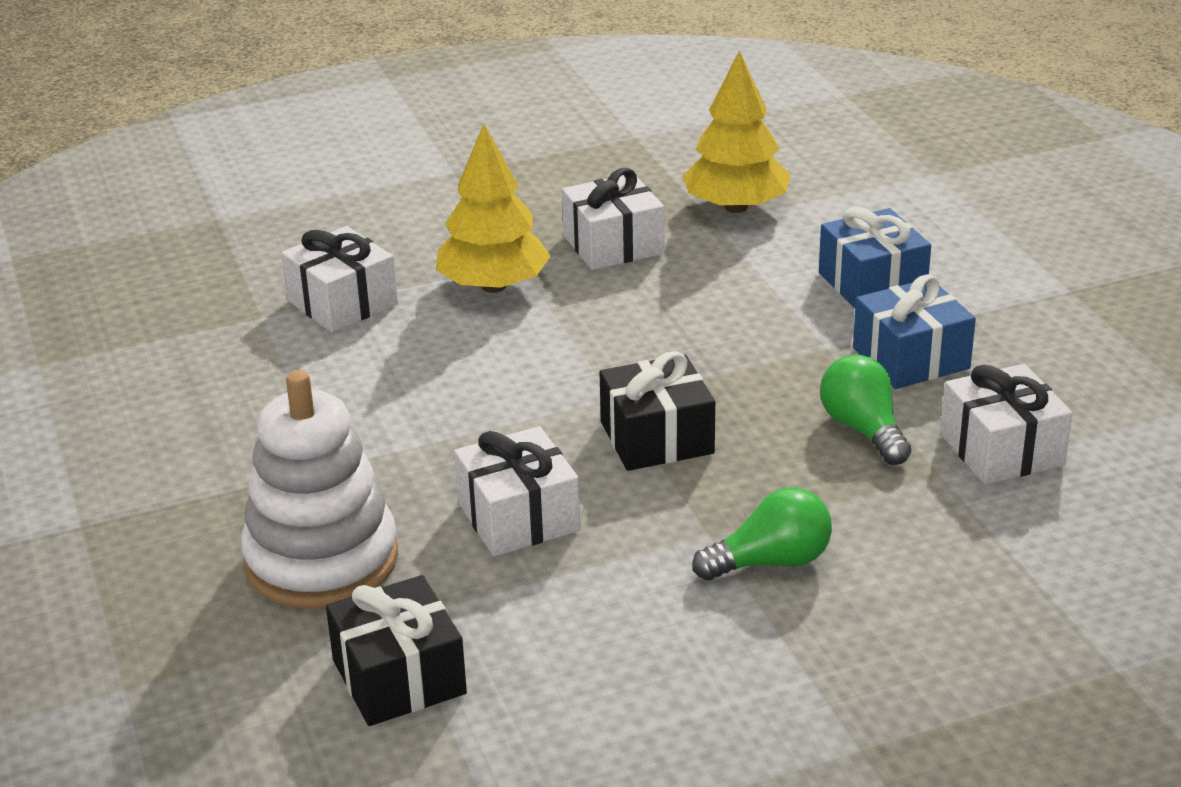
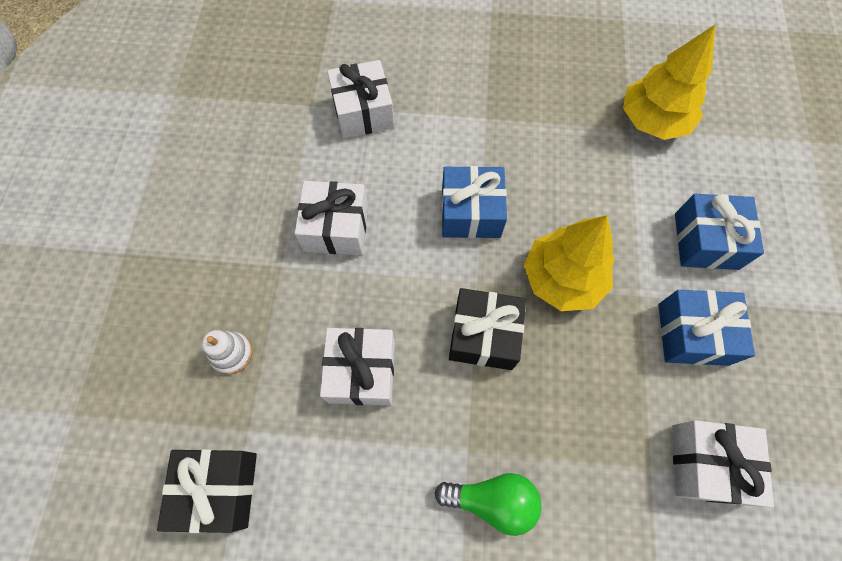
camera: 25 degrees right, 35 degrees up
(322, 560) = (231, 354): white stacking toy -> white stacking toy, size x0.42
(493, 286) = (459, 135): yellow tree -> yellow tree (562, 278)
(560, 345) = (471, 212): none -> blue gift
(613, 245) = (554, 126): white gift -> white gift (336, 228)
(863, 429) = (622, 394): green light bulb -> none

